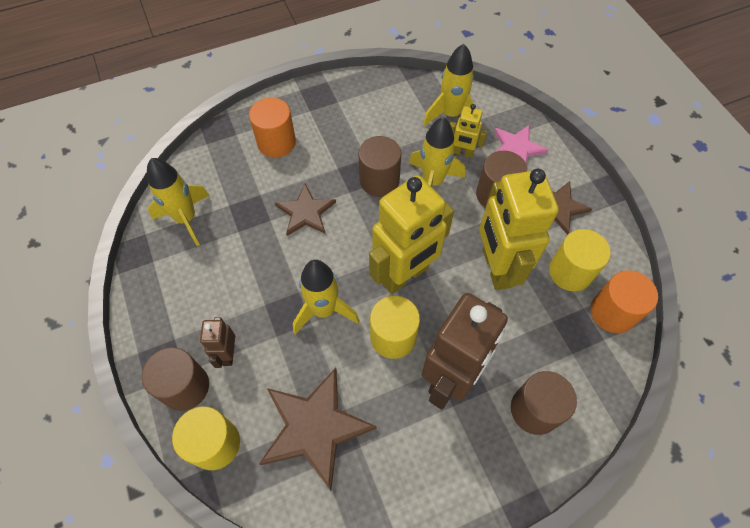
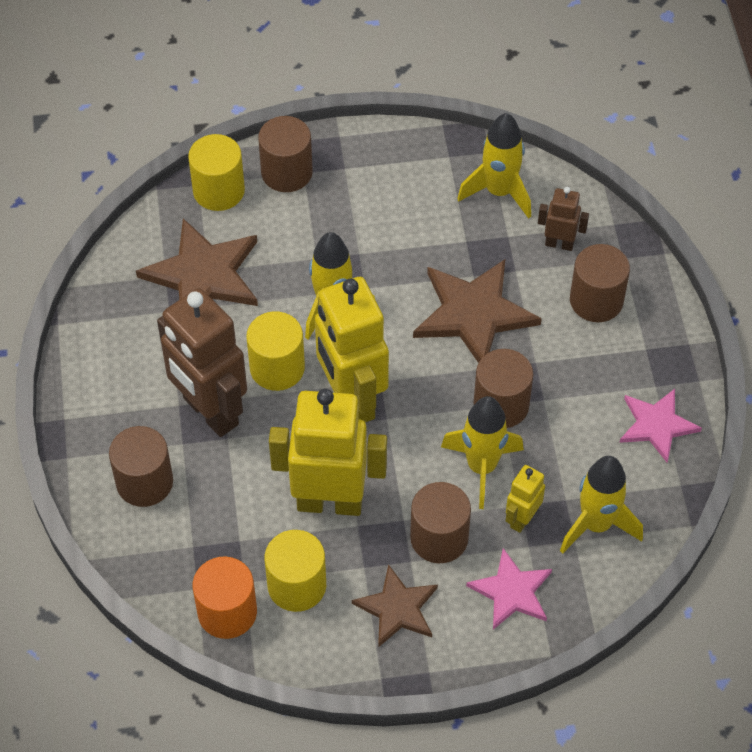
camera: 105 degrees right, 5 degrees down
(228, 354) = (310, 212): brown robot -> brown robot (559, 244)
(276, 142) = (596, 300): orange cylinder -> brown cylinder
(305, 212) = (474, 314): brown star -> brown star, size x1.60
(367, 96) = (657, 425): none -> pink star

